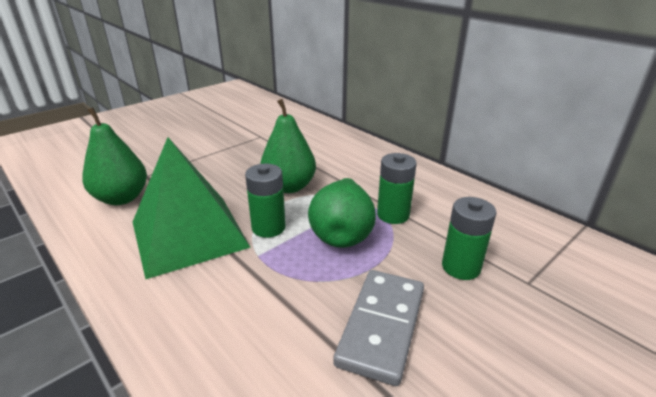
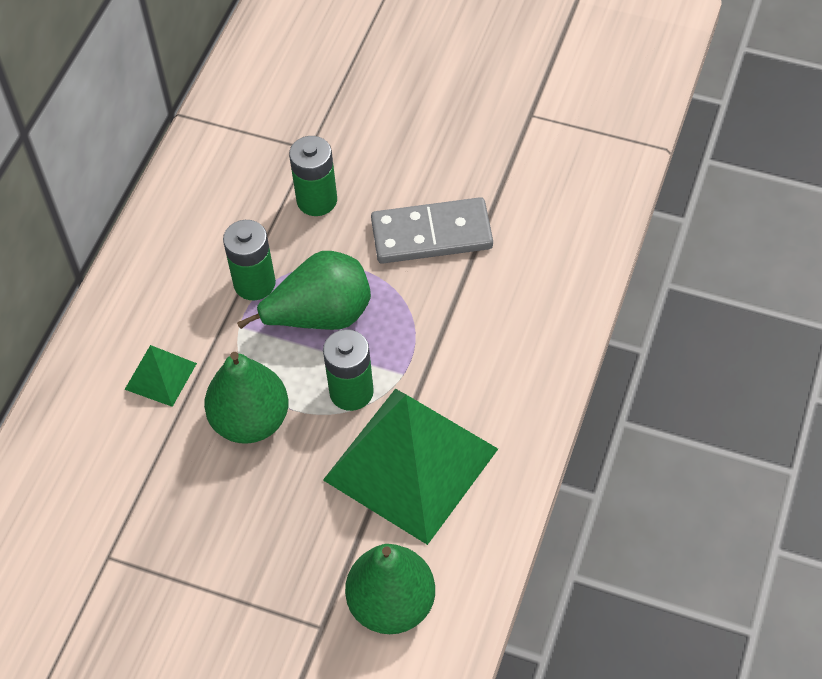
camera: 115 degrees left, 25 degrees up
(348, 168) = (161, 376): none -> green pyramid

